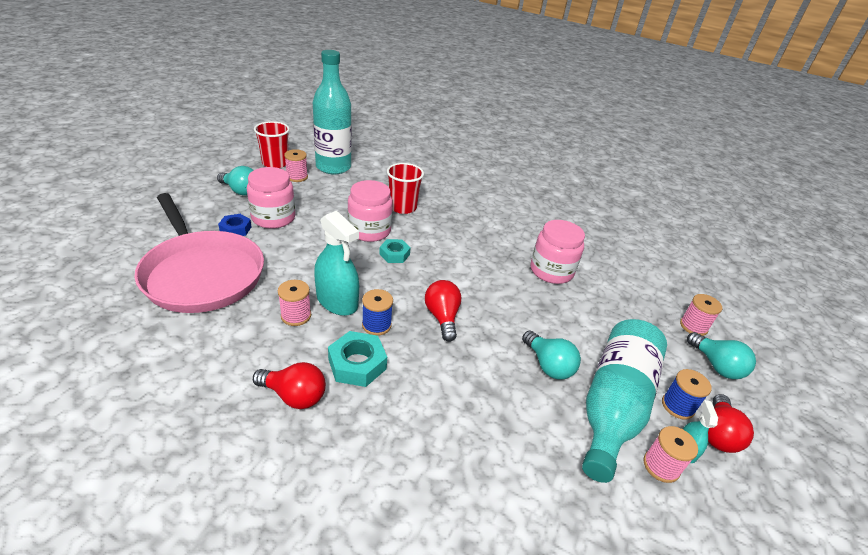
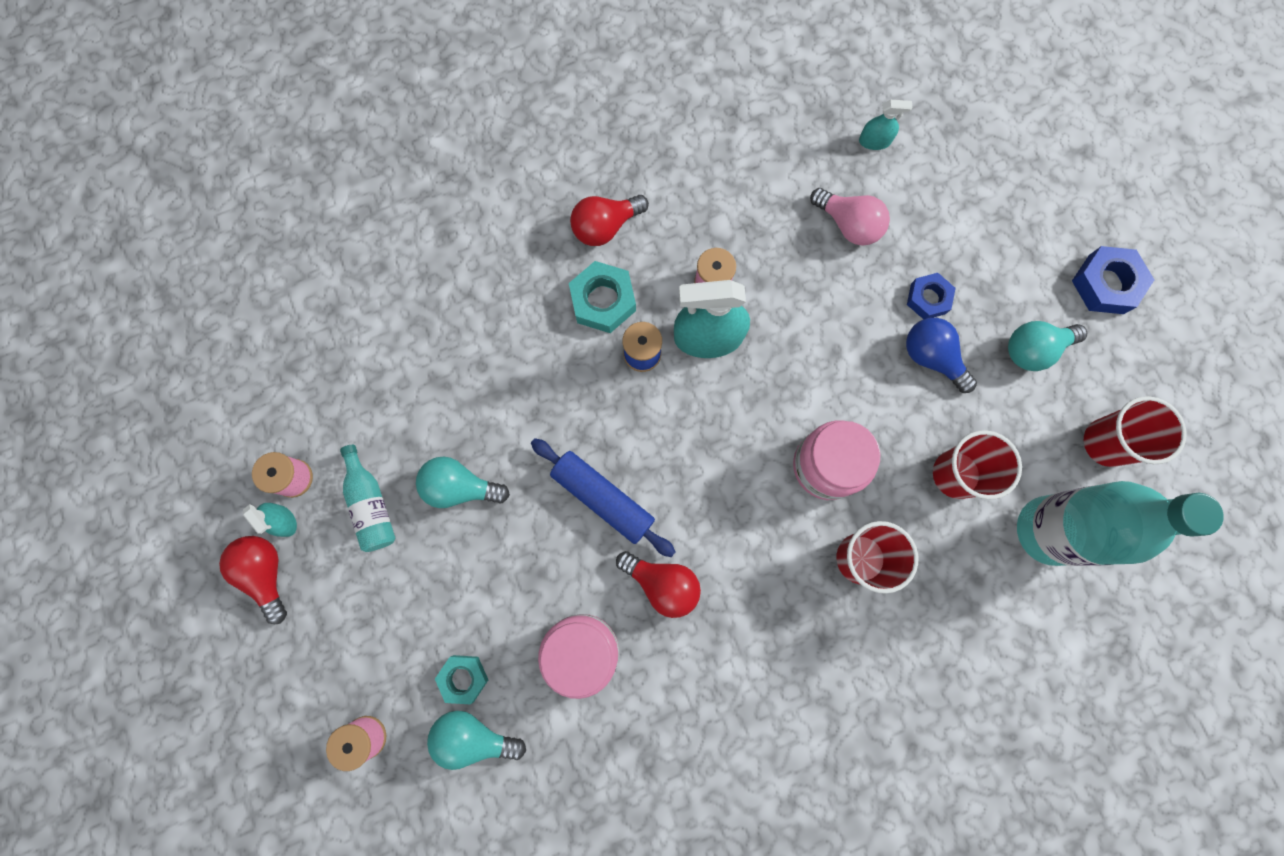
camera: 135 degrees right, 40 degrees up
(118, 286) = (874, 141): none -> turquoise spray bottle
(181, 180) = (1106, 284): none -> blue nut
(202, 274) = (848, 224): pink pan -> pink light bulb
(273, 218) = (931, 357): pink jar -> blue light bulb
(297, 177) = (1040, 452): pink spool -> none
(332, 194) = (956, 474): none -> red cup
(394, 254) = (752, 462): turquoise nut -> turquoise nut (463, 678)
(442, 317) = (604, 432): red light bulb -> red light bulb (662, 584)
(477, 299) = (602, 498): none -> blue rolling pin
(613, 405) = (371, 504): turquoise bottle -> turquoise bottle, size x0.49
(677, 406) = (316, 571): blue spool -> none
(716, 366) = (309, 686): turquoise light bulb -> turquoise light bulb (473, 736)

